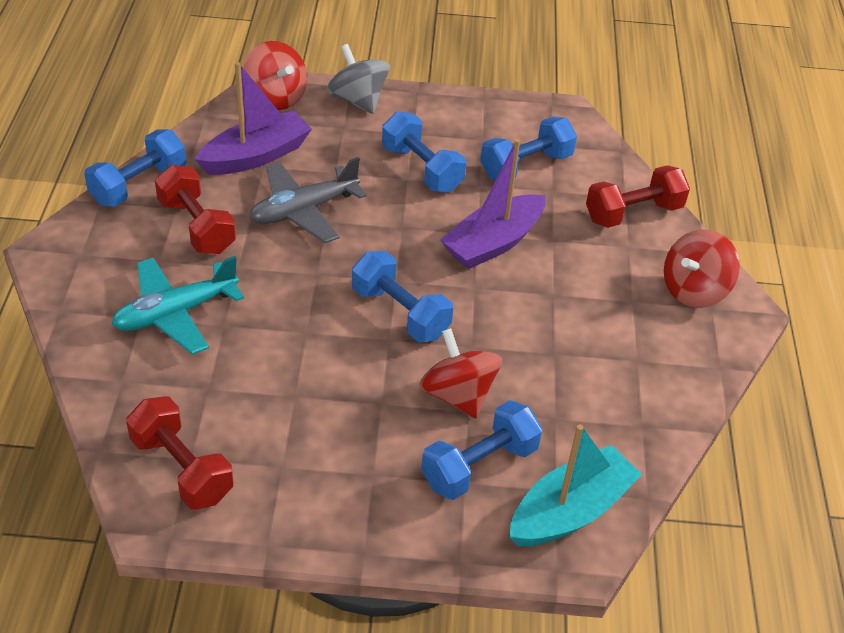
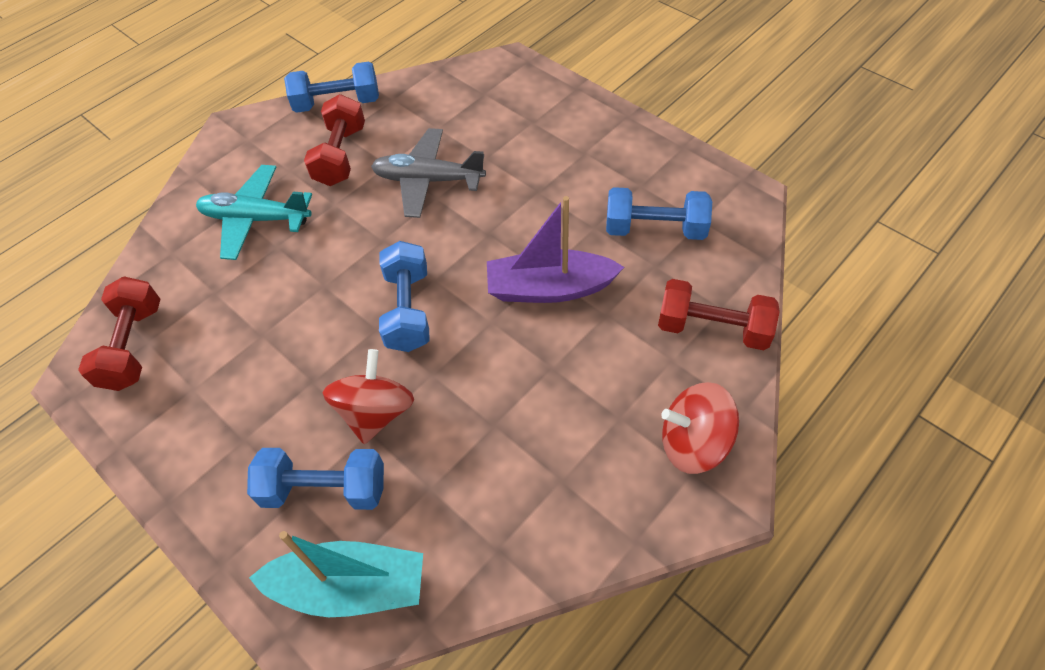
camera: 45 degrees right, 10 degrees up
(256, 156) = (441, 117): purple boat -> none
(276, 97) = (506, 73): red spinning top -> none
(358, 100) = (568, 103): grey spinning top -> none
(422, 169) = (558, 189): blue dumbbell -> none

